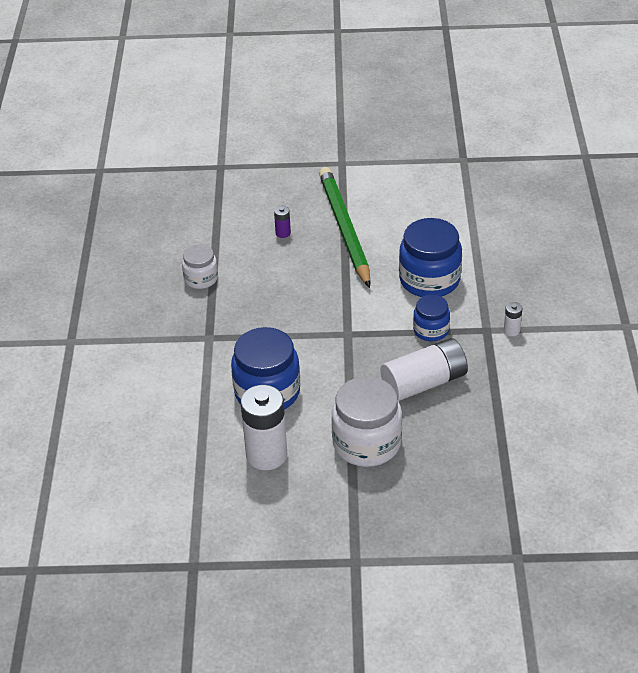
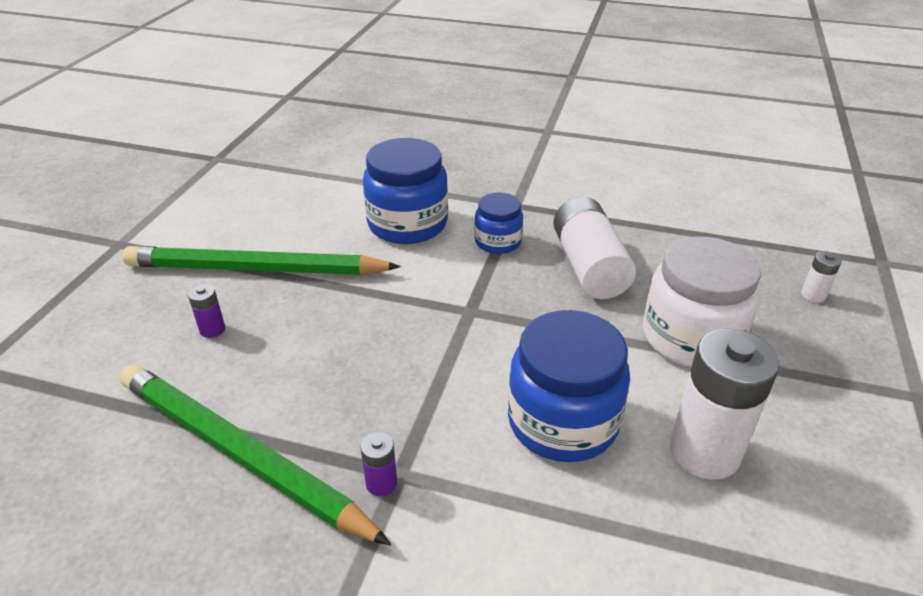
camera: 75 degrees left, 5 degrees down
(200, 332) = (381, 483): none -> purple battery
(201, 278) = (241, 454): white jar -> green pencil
(511, 330) = (525, 190): white battery -> white battery (813, 295)

